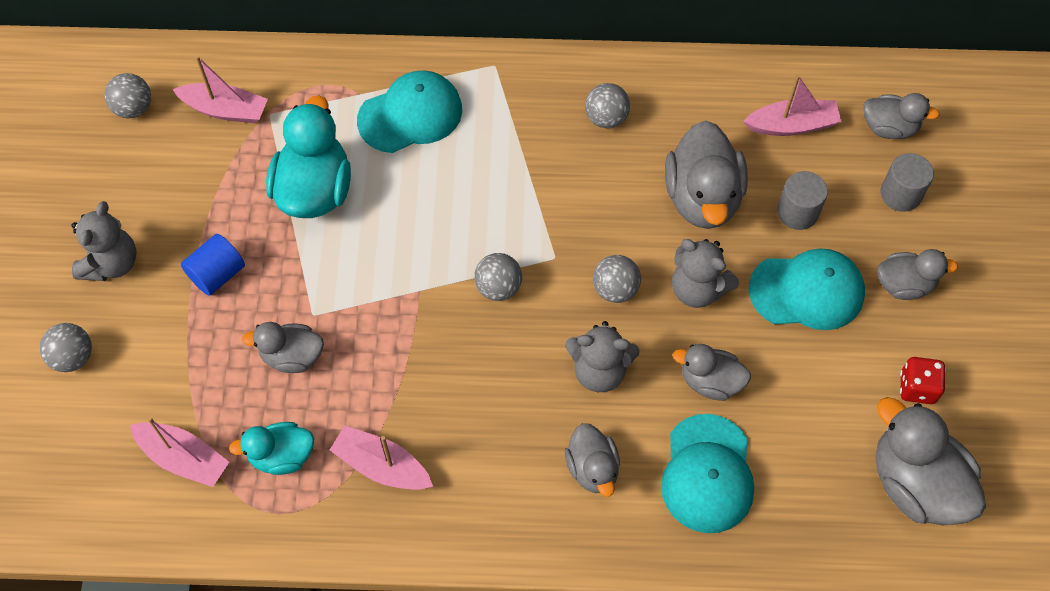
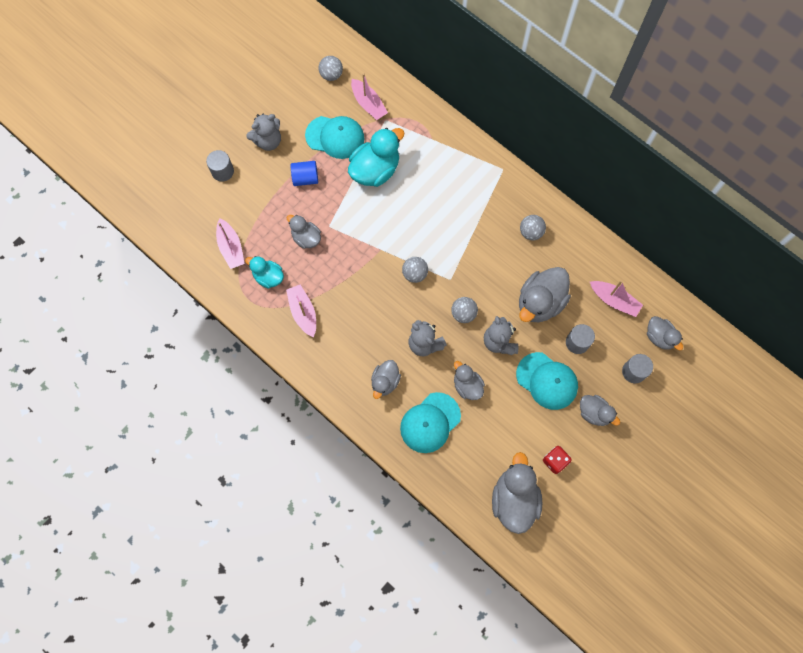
camera: 40 degrees right, 10 degrees up
(73, 357) = (222, 171): grey ball -> grey cylinder
(410, 115) = (445, 165): turquoise cap -> turquoise cap (335, 137)

